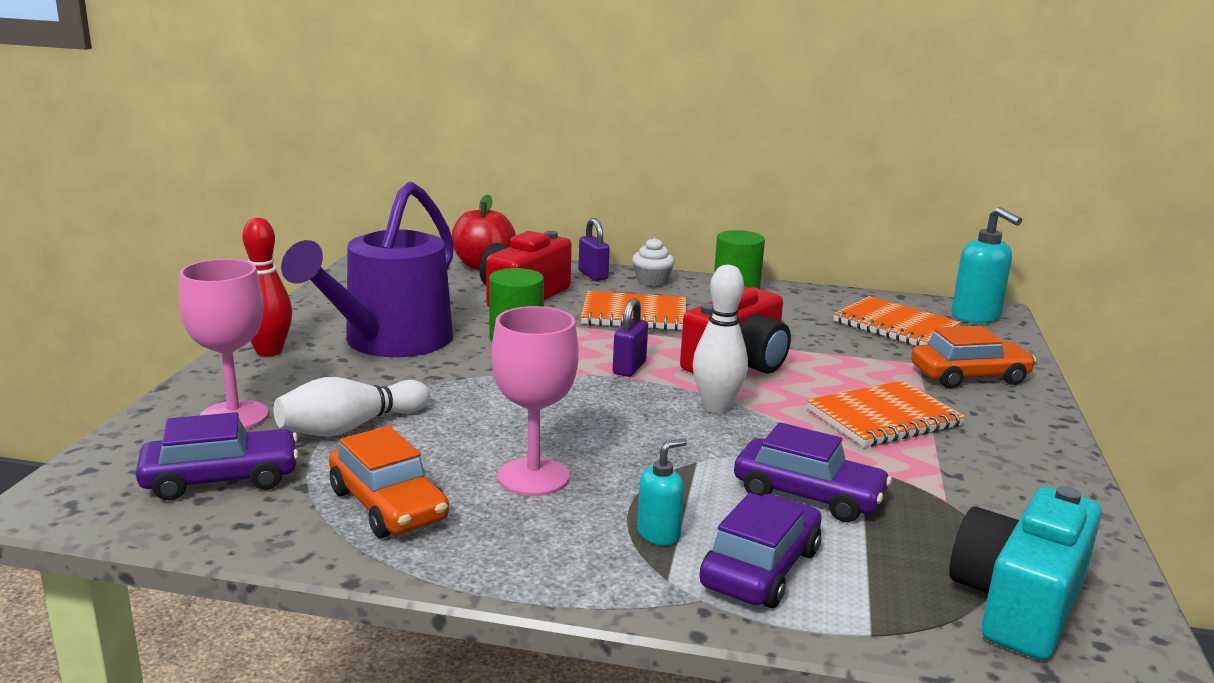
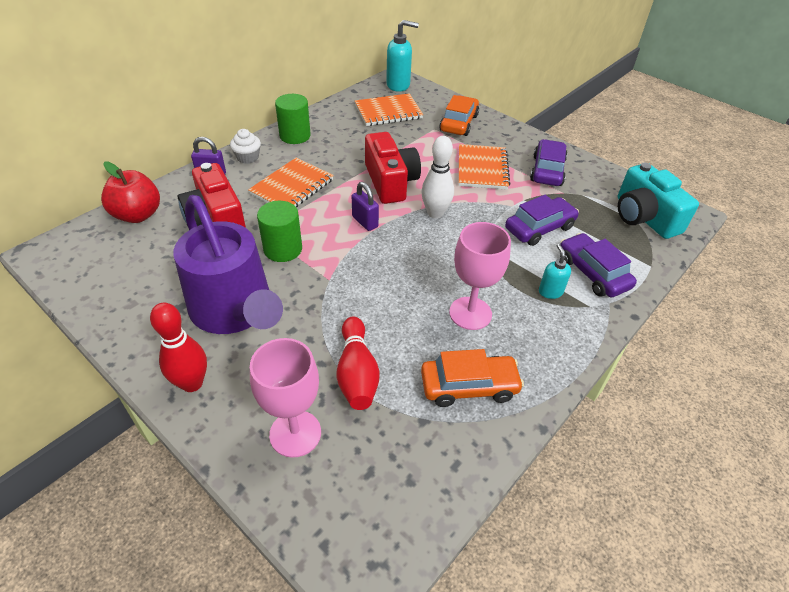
camera: 60 degrees left, 25 degrees up
(221, 478) = (388, 463): purple car -> purple car (547, 170)
(350, 427) = (357, 373): white bowling pin -> red bowling pin

